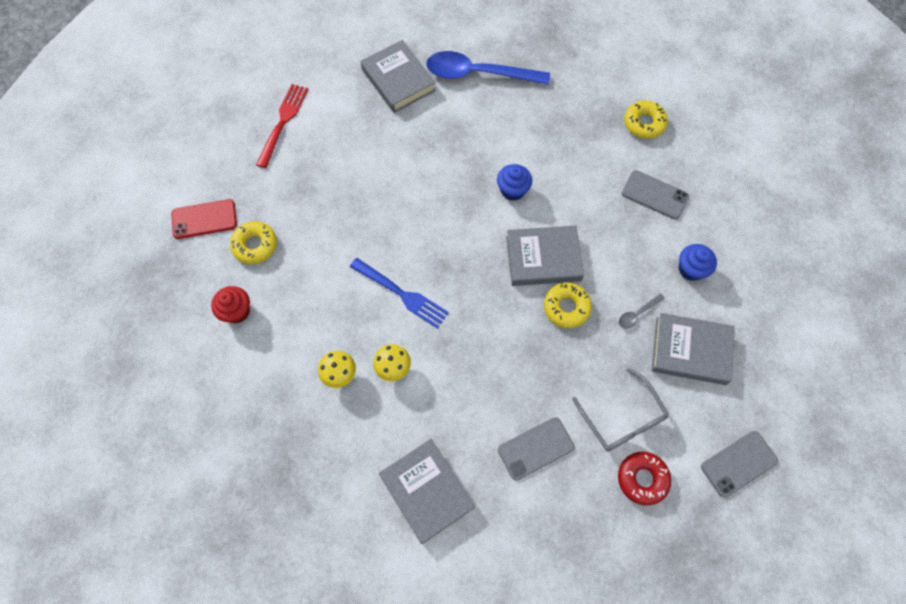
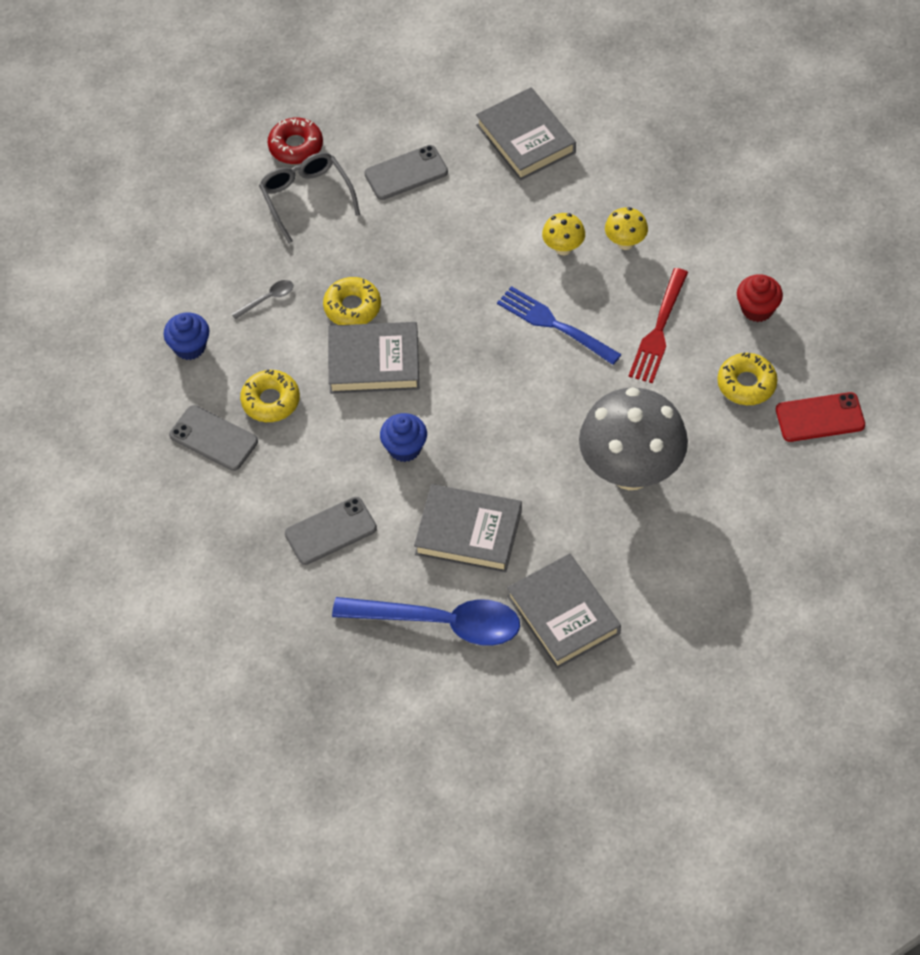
camera: 175 degrees left, 10 degrees down
(283, 123) = (731, 550): red fork -> red fork (659, 329)
(348, 175) = (631, 472): none -> grey mushroom
(644, 123) = (205, 539): yellow donut -> yellow donut (270, 401)
(690, 351) = (214, 260): grey book -> grey book (468, 532)
(738, 463) = (189, 157): grey phone -> grey phone (330, 531)

